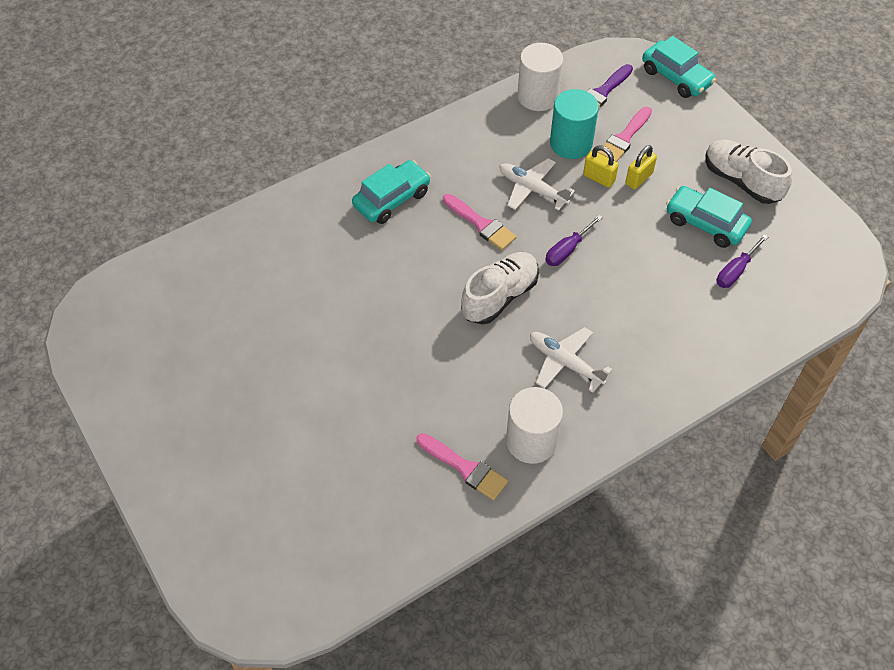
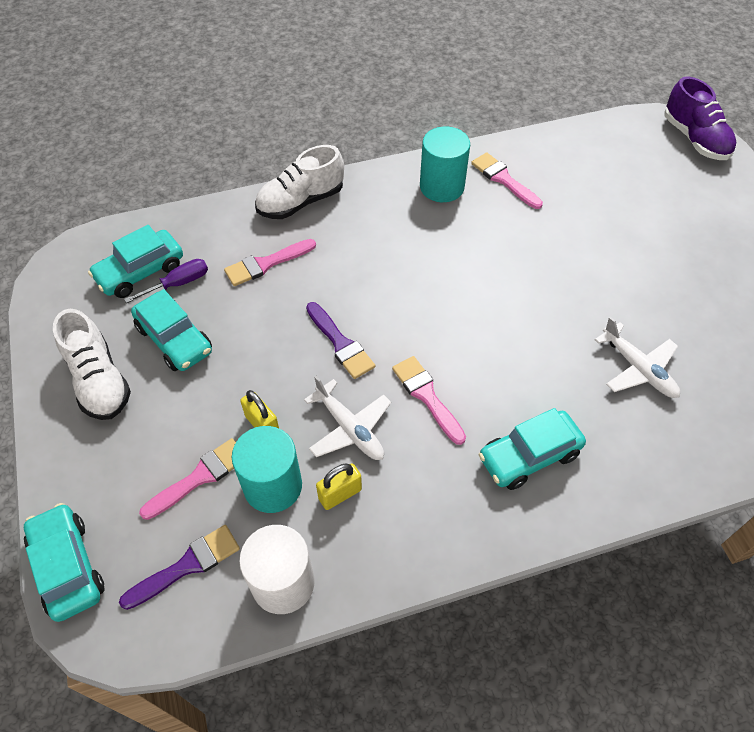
camera: 165 degrees left, 0 degrees up
(237, 594) = (694, 139): none -> purple shoe
(500, 296) = (431, 310): white shoe -> white shoe (300, 202)
(531, 441) = (442, 187): white cylinder -> turquoise cylinder
(565, 363) = (388, 237): white plane -> white plane (638, 368)
(567, 250) = (340, 343): purple screwdriver -> purple brush
(639, 179) = (215, 412): yellow padlock -> yellow padlock (340, 494)
(668, 308) = (266, 263): none -> pink brush
(777, 274) = (140, 272): none -> turquoise car

